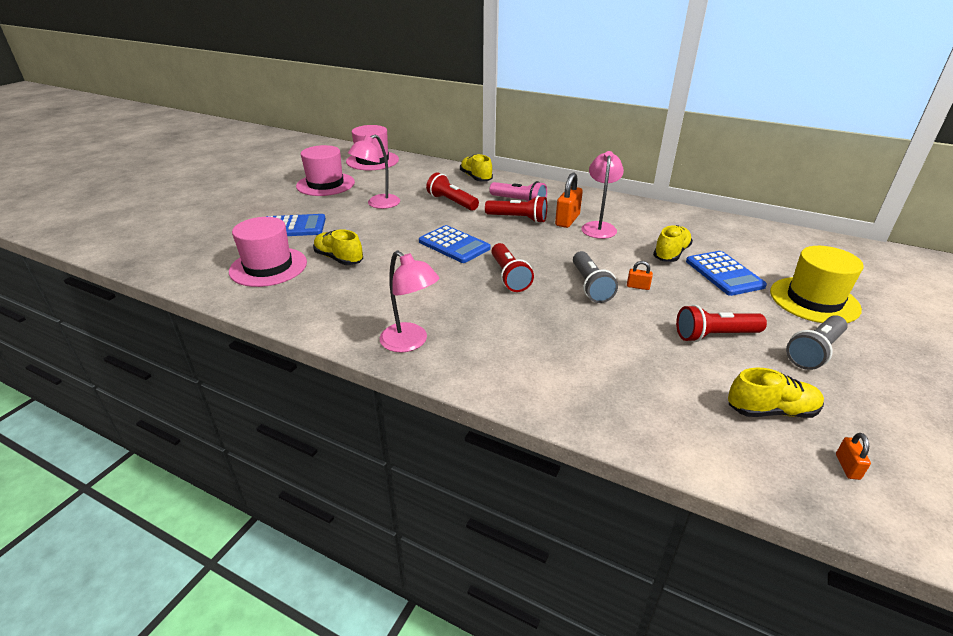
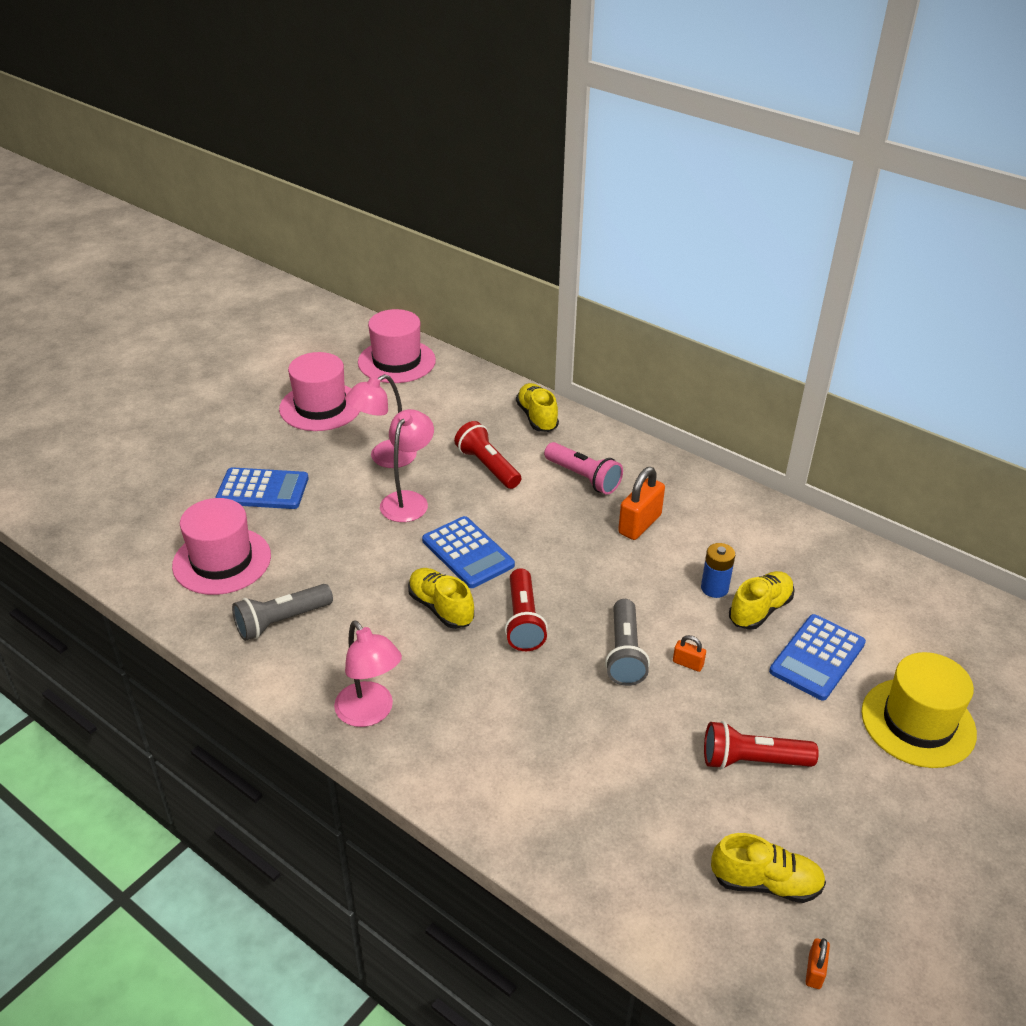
camera: 10 degrees right, 5 degrees up
(339, 258) = (312, 558): yellow shoe -> yellow shoe (441, 608)
(518, 219) = (571, 512): red flashlight -> none
(599, 227) = (679, 544): pink lamp -> pink lamp (408, 500)
(634, 246) = (714, 588): none -> blue battery
(724, 274) = (817, 657): blue calculator -> blue calculator turned 45 degrees clockwise
(814, 352) = (868, 806): grey flashlight -> grey flashlight (281, 621)

